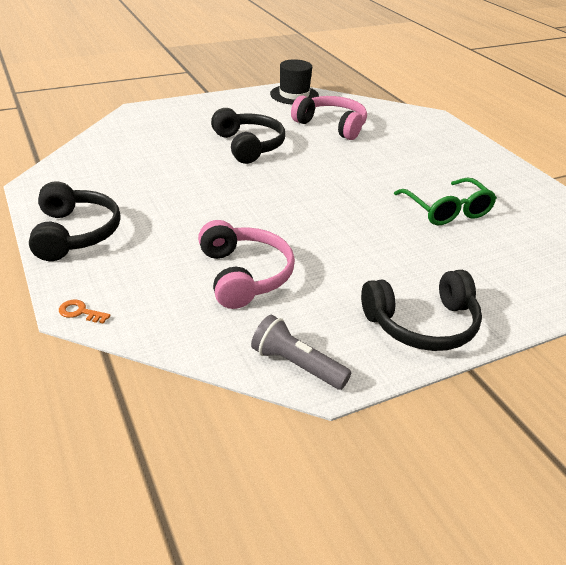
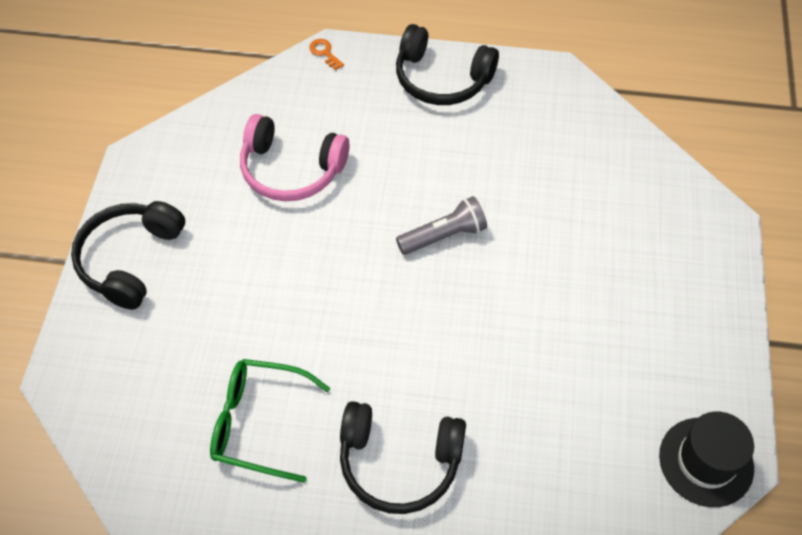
camera: 125 degrees right, 20 degrees up
(80, 312) = (325, 53): orange key -> orange key turned 90 degrees counterclockwise
(248, 146) = (547, 299): black headphones -> black headphones (399, 462)
(296, 365) = (165, 150): grey flashlight -> grey flashlight (444, 235)
(332, 125) = (559, 444): pink headphones -> none

